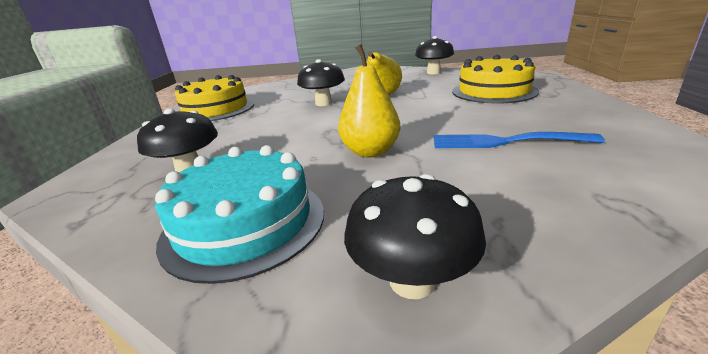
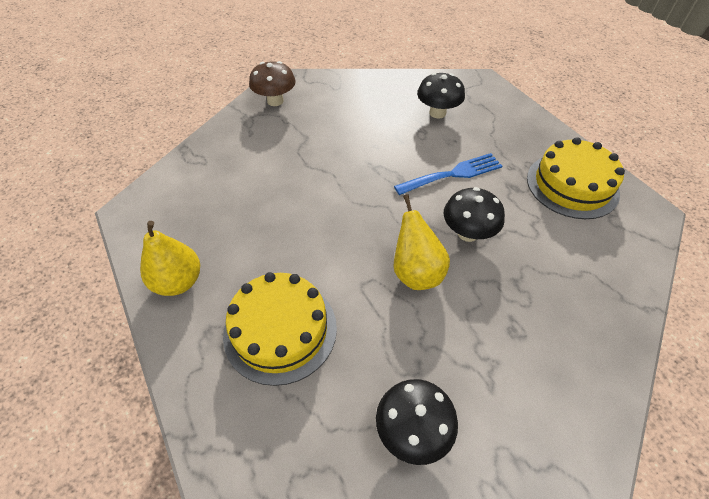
camera: 145 degrees right, 25 degrees up
(244, 223) = (358, 99): turquoise cake -> none
(370, 152) = (342, 162): yellow pear -> yellow pear (178, 282)
(412, 281) = (275, 101): black mushroom -> brown mushroom
(504, 142) = (254, 201): blue fork -> blue fork (453, 174)

